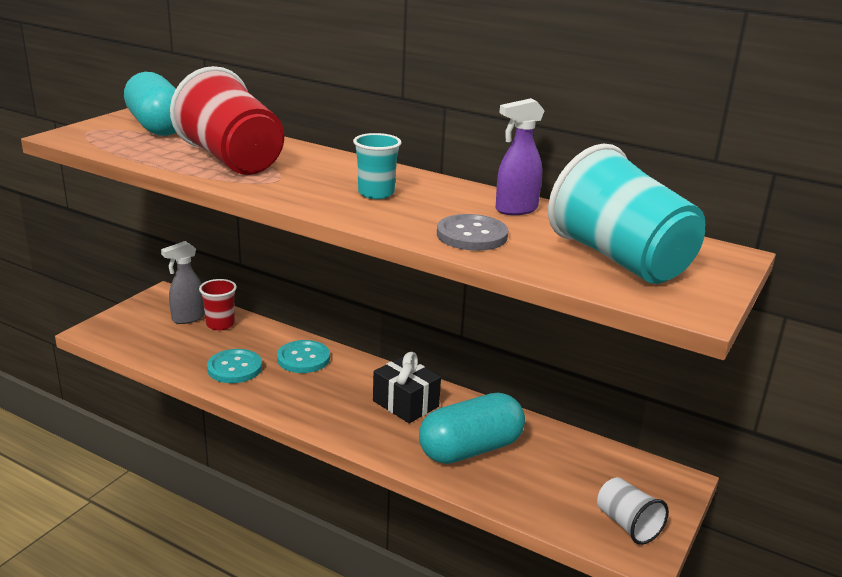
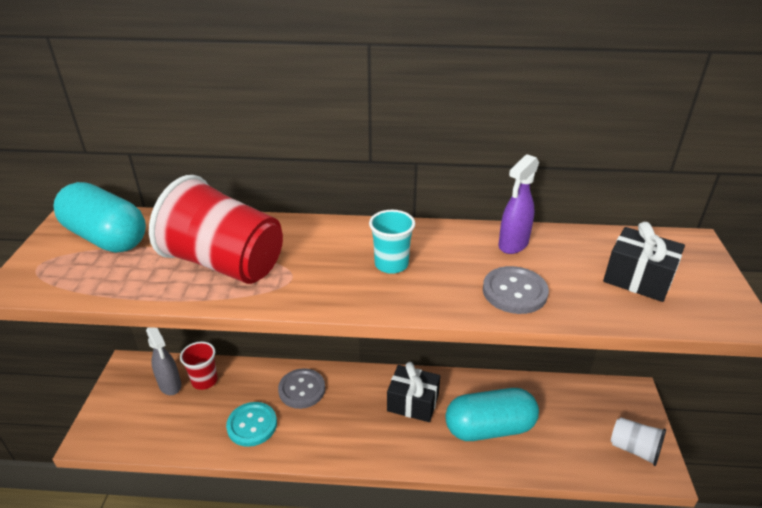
camera: 25 degrees left, 10 degrees up
(188, 318) = (170, 385): grey spray bottle -> grey spray bottle turned 60 degrees counterclockwise
(303, 358) = (302, 389): turquoise button -> grey button
(470, 449) = (489, 427): turquoise capsule -> turquoise capsule turned 45 degrees clockwise
(620, 260) = (638, 279): turquoise cup -> black gift

